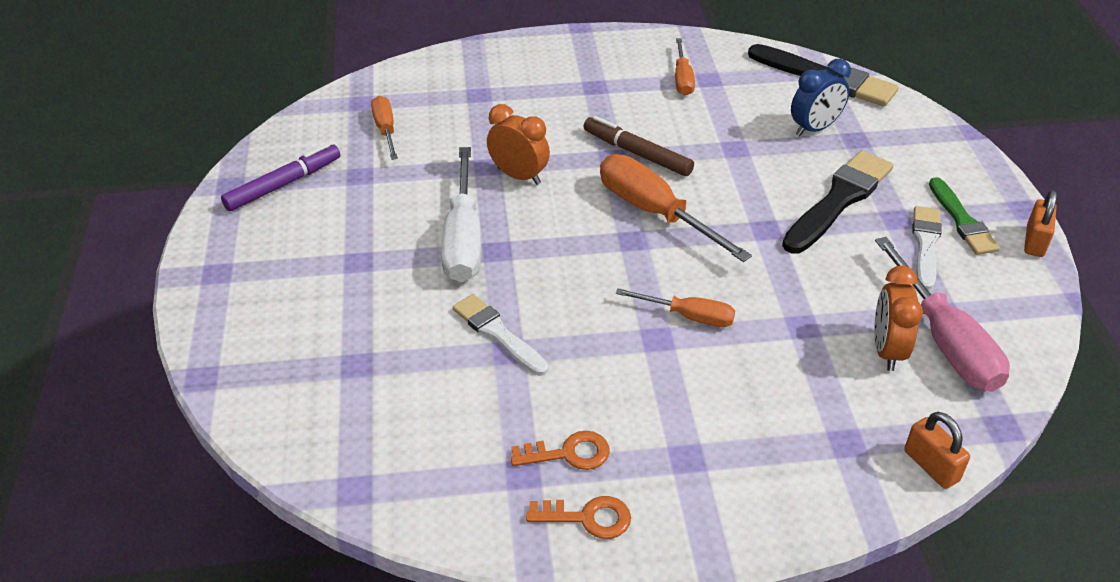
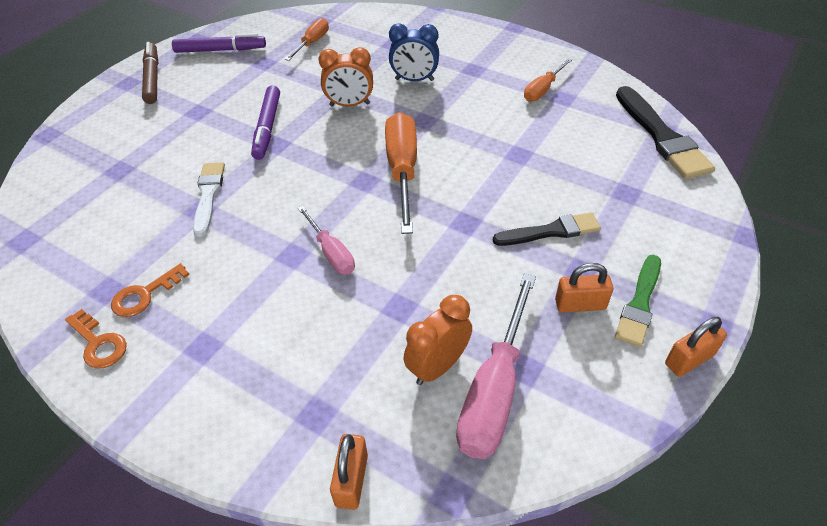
camera: 40 degrees right, 5 degrees up
(463, 239) = (267, 127): white screwdriver -> purple marker
(519, 176) = (349, 105): orange clock -> orange clock turned 105 degrees clockwise
(569, 453) = (144, 295): orange key -> orange key turned 105 degrees clockwise
(637, 153) = (443, 125): brown marker -> brown marker (152, 78)
(688, 316) = (331, 252): orange screwdriver -> pink screwdriver
(814, 129) = (601, 169): blue clock -> blue clock (414, 80)
(839, 200) = (550, 231): black brush -> black brush, size x0.64
(925, 245) = (580, 304): white brush -> orange padlock

